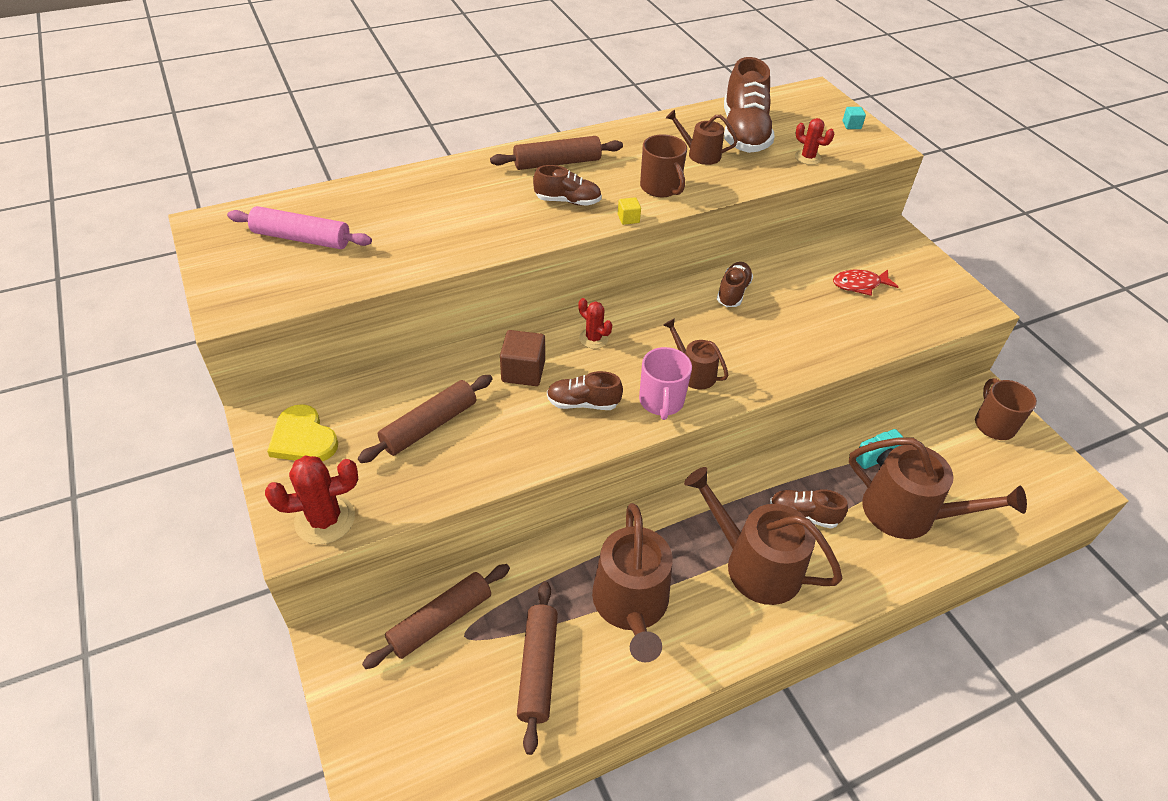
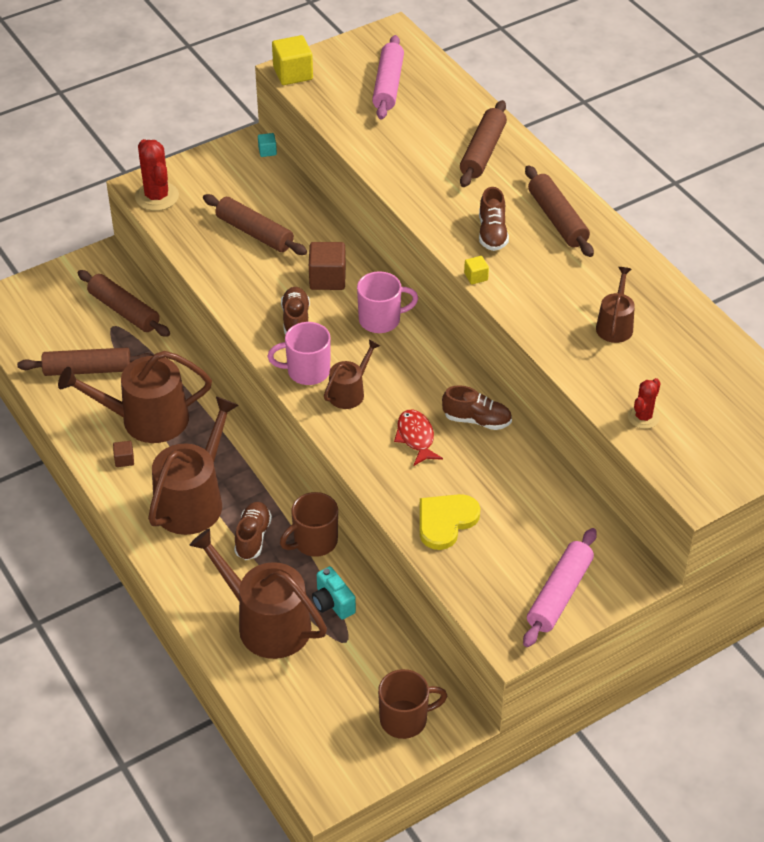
camera: 85 degrees right, 0 degrees up
(235, 309) = (293, 73): none -> yellow cube
(303, 438) = (231, 169): yellow heart -> yellow heart (445, 521)
(444, 191) = (482, 152): none -> brown rolling pin
(593, 338) = (381, 320): red cactus -> pink mug
(660, 188) = (538, 297): brown mug -> brown mug (314, 541)
(693, 632) = (124, 460): none -> brown cube
(744, 133) = (675, 361): brown shoe -> none
(851, 125) = (738, 462): turquoise cube -> turquoise cube (267, 151)
(859, 285) = (521, 530): red fish -> red fish (416, 437)
(908, 513) = (266, 623): brown watering can -> brown watering can turned 105 degrees clockwise
(923, 274) = (559, 594): none -> pink rolling pin

